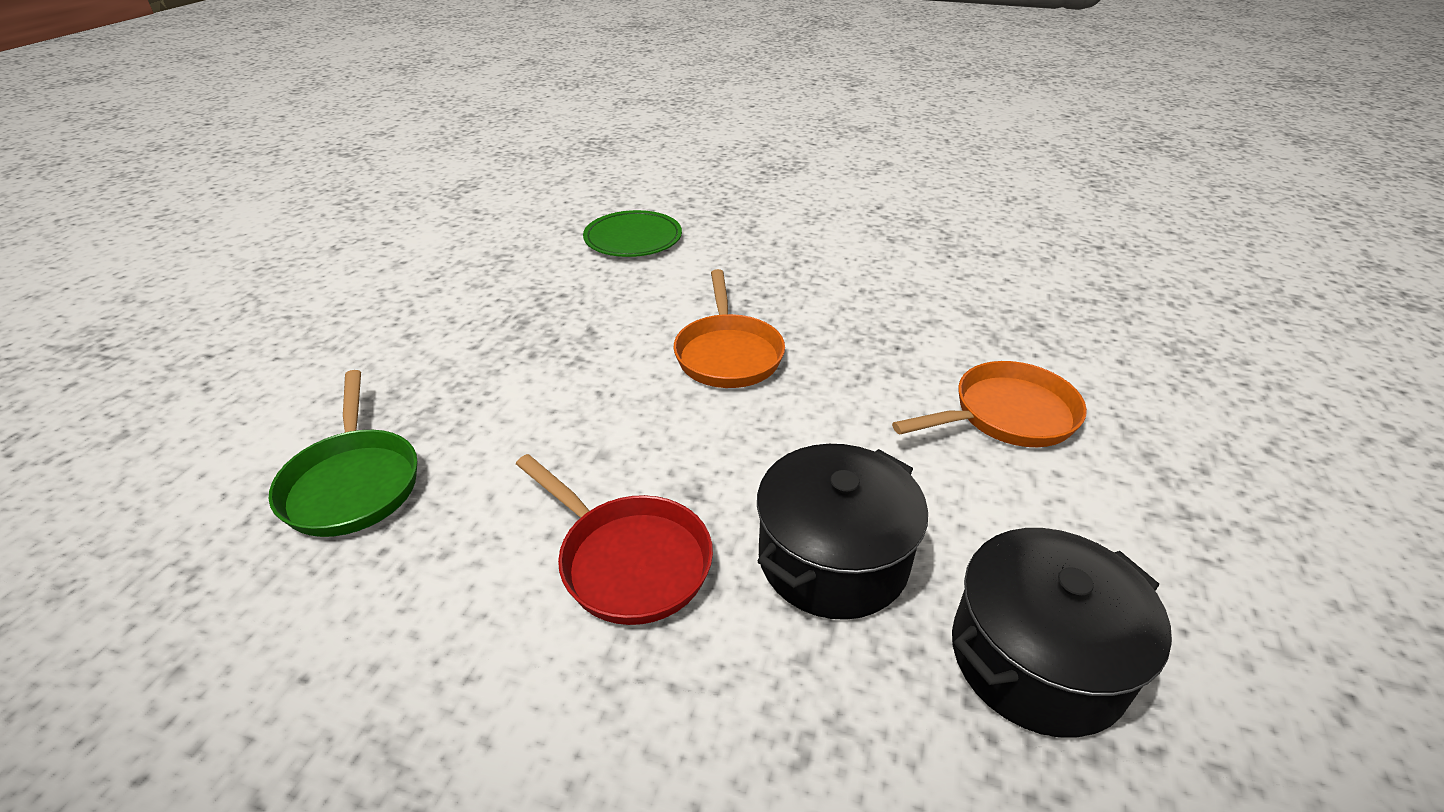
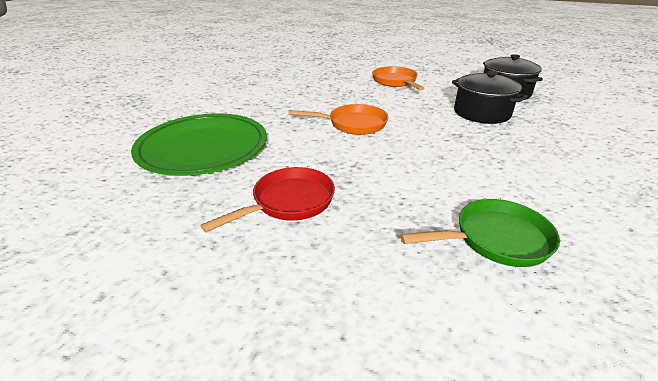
camera: 85 degrees left, 5 degrees down
(629, 560) = (505, 148): red pan -> red pan (289, 202)
(633, 239) = (203, 148): green plate -> green plate, size x1.74

